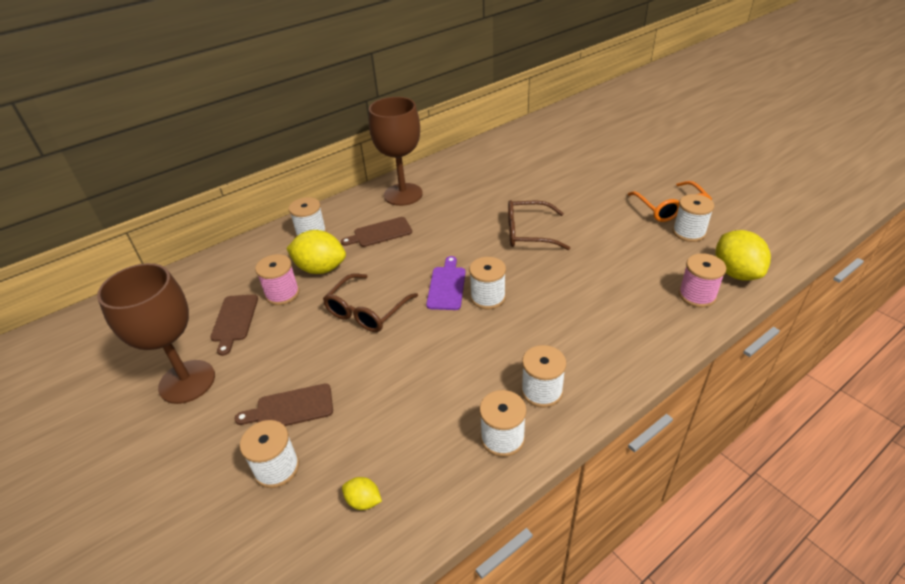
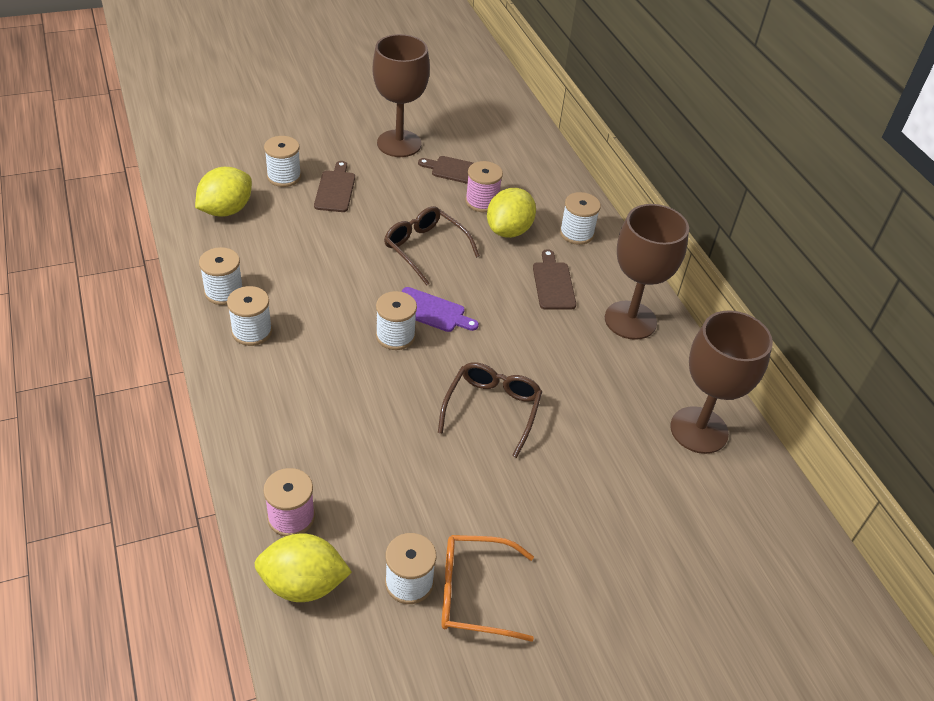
camera: 100 degrees right, 5 degrees up
(363, 501) = (226, 210): yellow lemon -> yellow lemon, size x2.08
(486, 159) = (699, 430): none -> brown goblet

